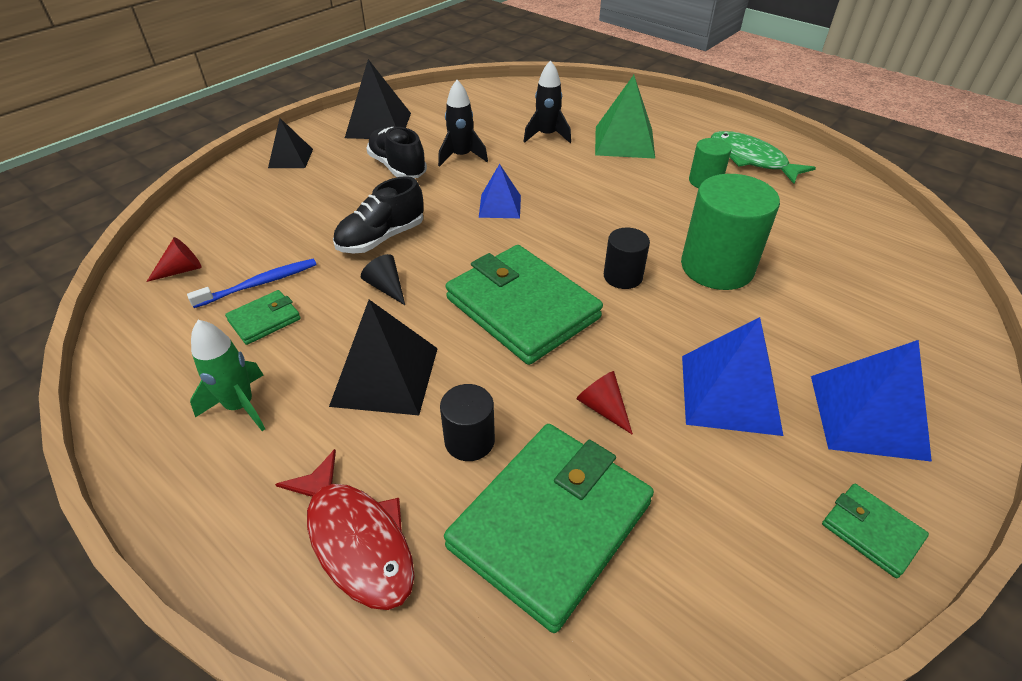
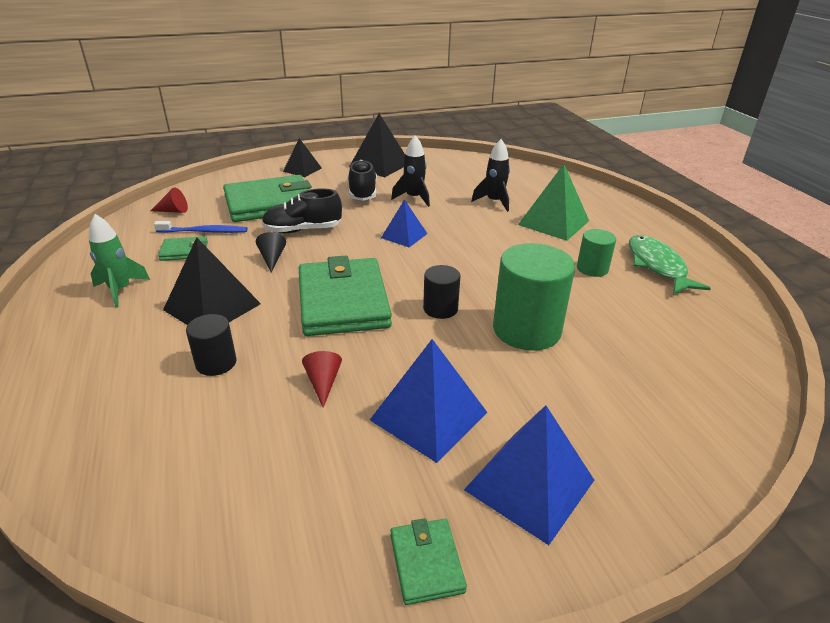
camera: 30 degrees right, 10 degrees down
(356, 539) = (94, 385): red fish -> none
(550, 524) = (205, 433): green wallet -> green wallet (269, 203)

